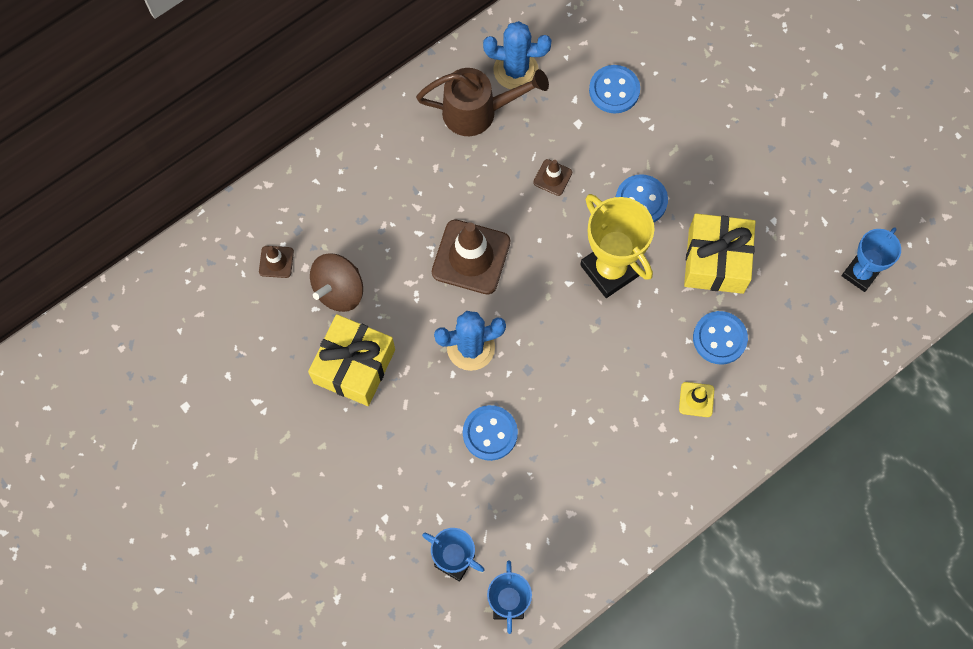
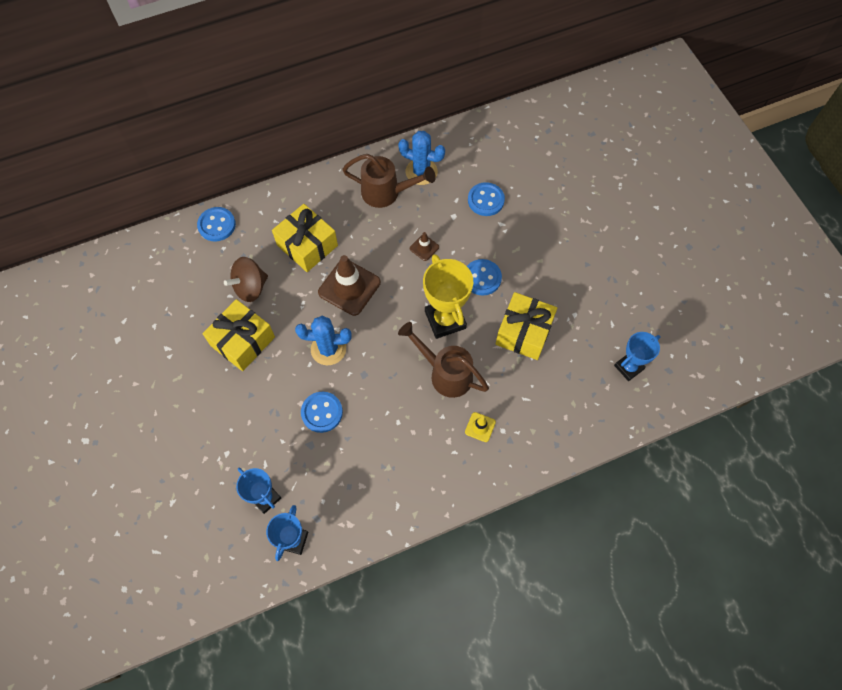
camera: 15 degrees right, 5 degrees down
(276, 262) = (214, 258): brown traffic cone -> none
(395, 212) = (307, 245): none -> yellow gift
(632, 341) = (445, 373): none -> brown watering can
(719, 338) = (510, 387): blue button -> blue button (217, 225)

